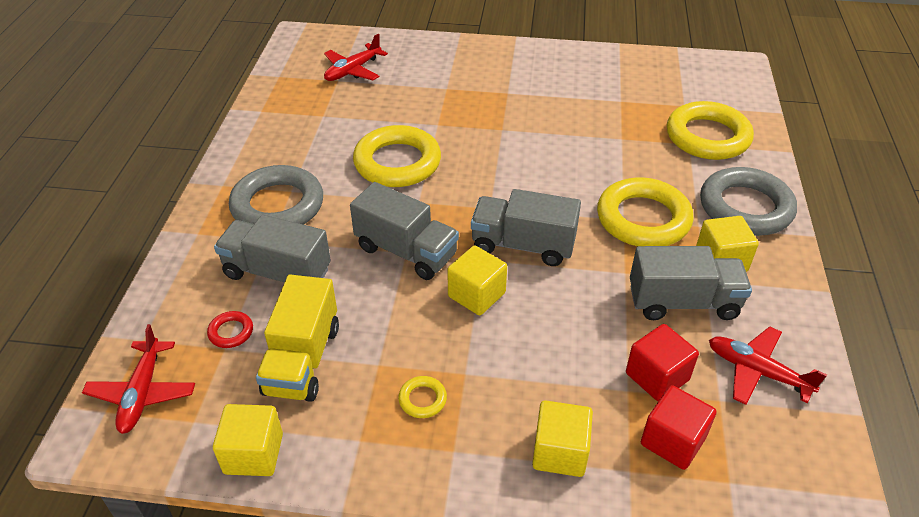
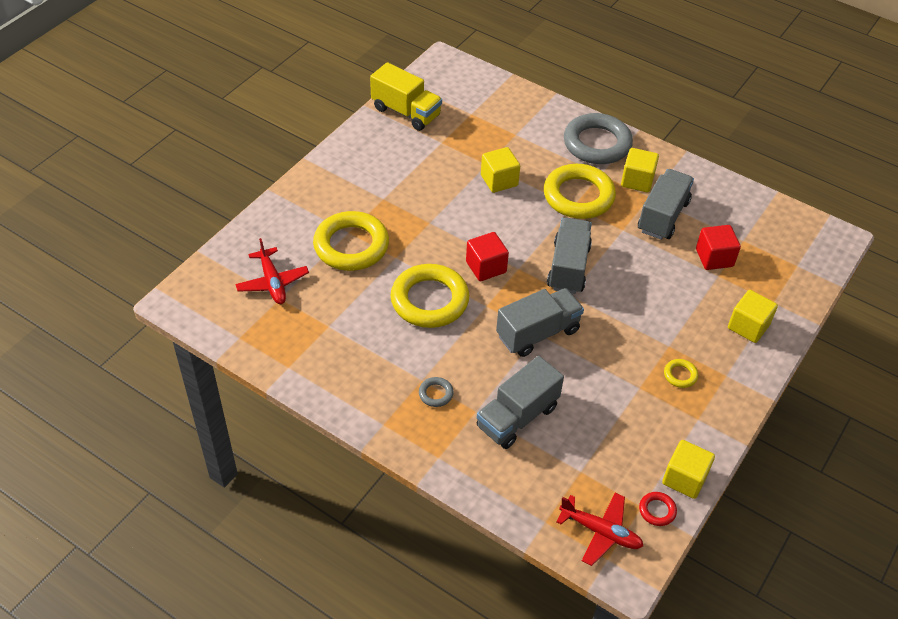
camera: 65 degrees left, 5 degrees up
(231, 332) = (566, 463): red ring -> red ring (657, 510)
(278, 205) = (436, 394): grey ring -> grey ring, size x0.42
(302, 360) = (615, 428): yellow truck -> yellow truck (406, 112)
(476, 295) = (603, 312): yellow cube -> yellow cube (499, 180)
(523, 245) = (568, 267): grey truck -> grey truck turned 150 degrees clockwise
(672, 441) = (761, 274): red cube -> red cube (486, 267)
(707, 137) = (515, 121): yellow ring -> yellow ring (351, 246)
(757, 371) = (730, 214): red plane -> none

